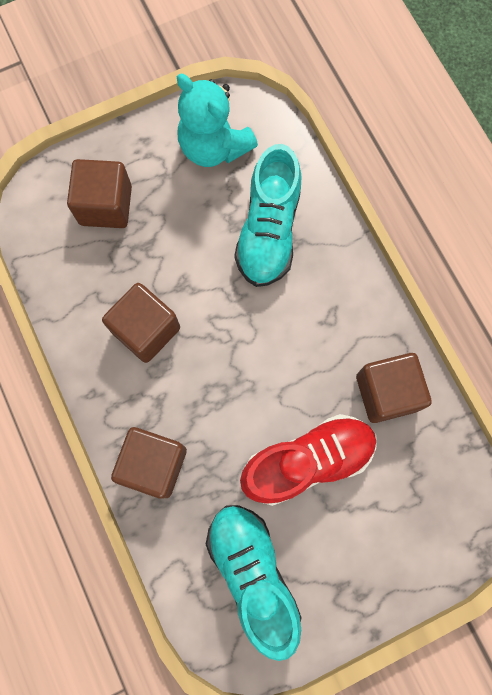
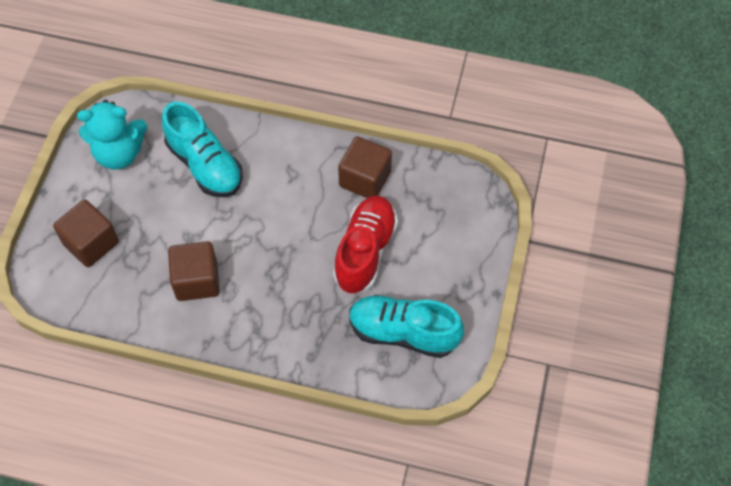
camera: 50 degrees left, 15 degrees down
(154, 464) = (286, 340): brown cube -> none

